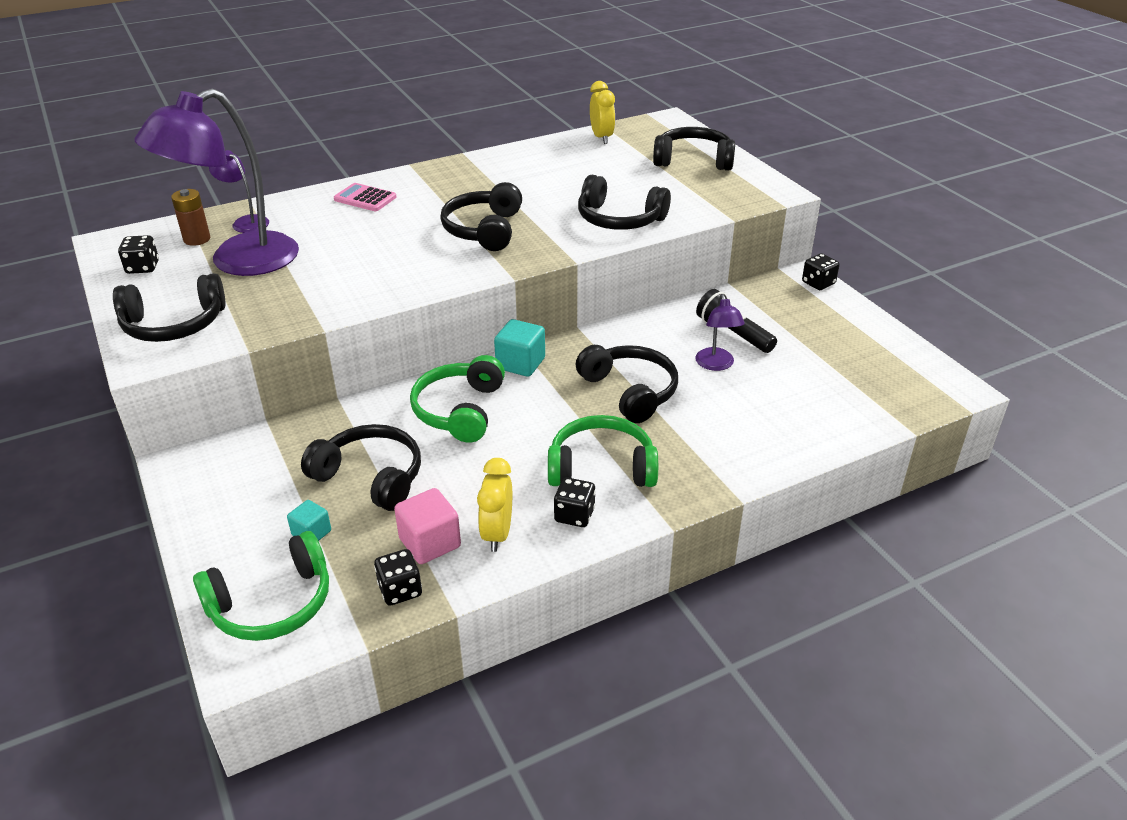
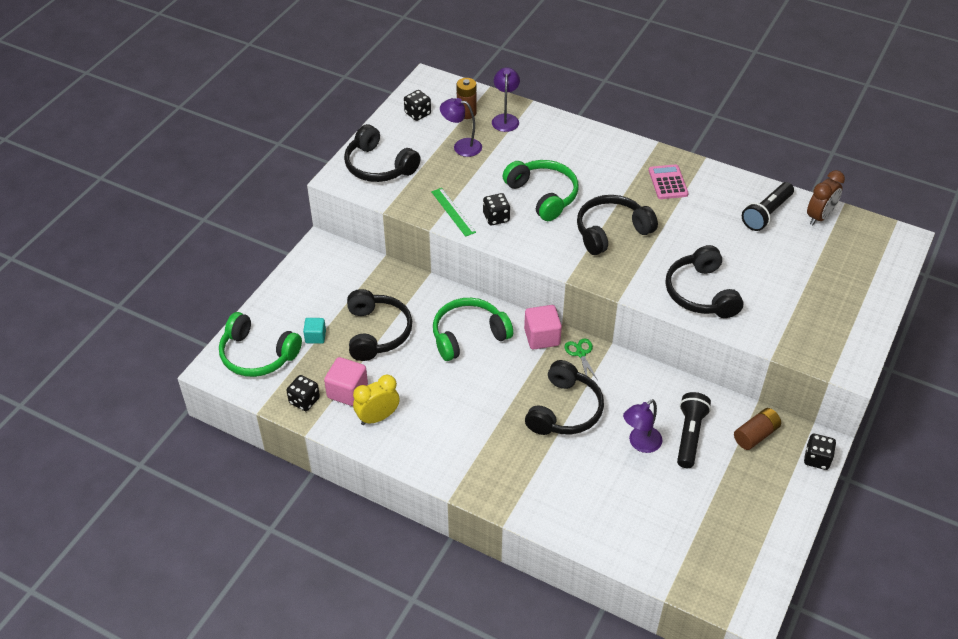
camera: 55 degrees right, 10 degrees up
(238, 261) = (461, 146): purple lamp -> purple lamp, size x0.45
(322, 304) = (453, 212): none -> green ruler
(365, 198) = (589, 151): pink calculator -> pink calculator (668, 182)
(520, 363) = (542, 337): turquoise cube -> pink cube
(567, 155) = (766, 213): none -> black flashlight
(569, 349) = (580, 353): none -> green scissors
(574, 515) = (421, 445): black dice -> black dice (496, 217)
(601, 137) = (819, 217): yellow clock -> brown clock
(601, 467) = (475, 435): green headphones -> green headphones (543, 195)
(693, 160) = (844, 289): black headphones -> none
(765, 300) = (755, 435): none -> brown battery

